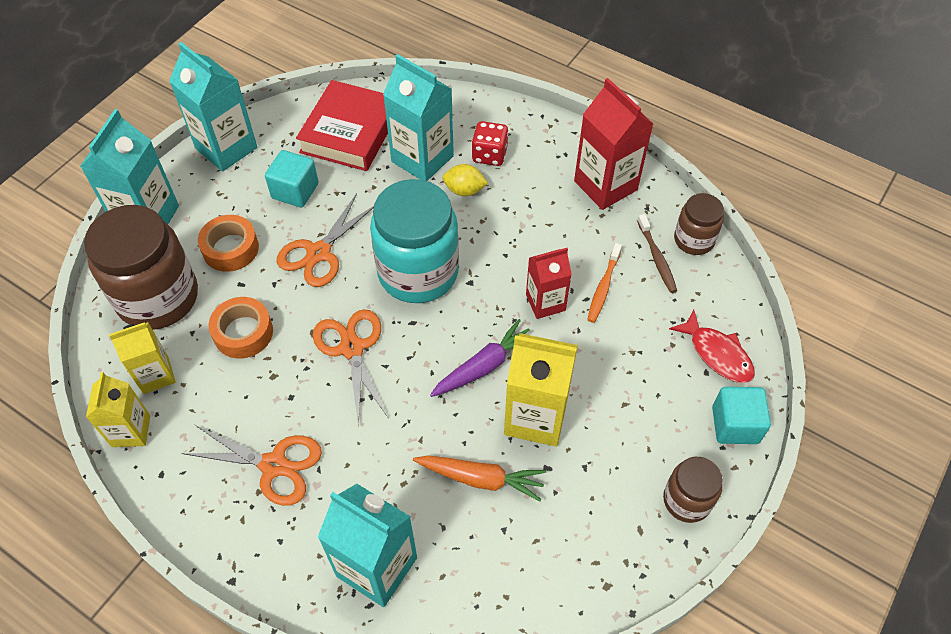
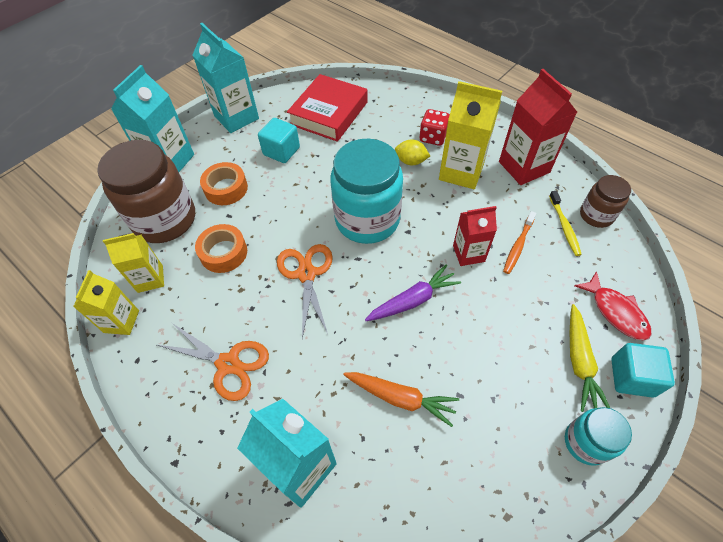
camera: 10 degrees right, 0 degrees up
(319, 253) = (292, 198): orange scissors -> none
(422, 159) = (381, 136): turquoise carton -> none
(535, 417) = (453, 349): yellow carton -> yellow carton (461, 172)
(657, 258) = (564, 227): brown toothbrush -> yellow toothbrush
(678, 415) = (579, 362): none -> yellow carrot
(687, 500) = (586, 442): brown jar -> turquoise jar

